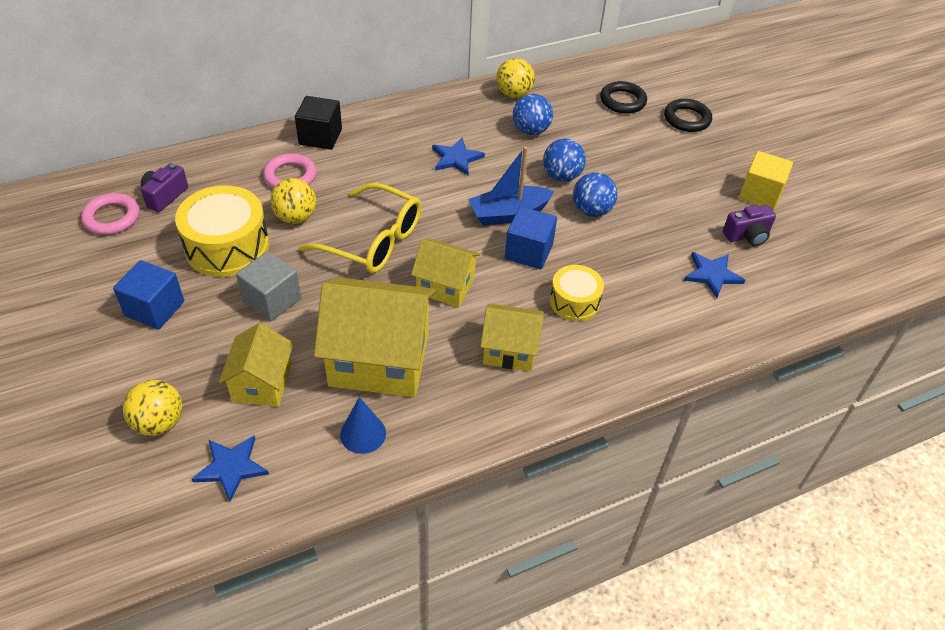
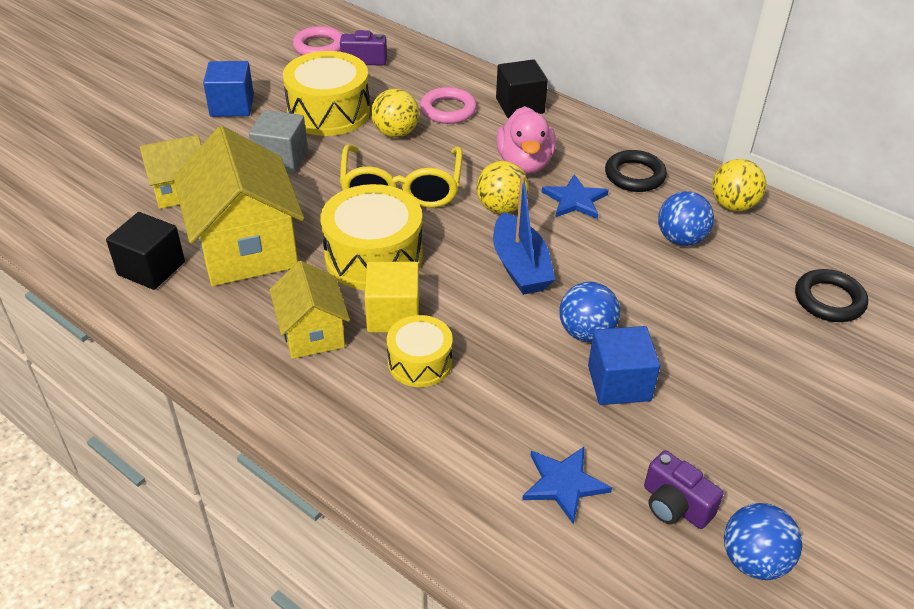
camera: 65 degrees right, 5 degrees down
(159, 423) = (113, 155): yellow ball -> yellow ball (501, 208)
(231, 467) = (82, 208): blue star -> none
(363, 434) = (151, 268): blue cone -> black cube
(395, 164) = (524, 163): none -> pink duck
(445, 286) = (374, 256): yellow house -> yellow drum
(508, 214) = (520, 266): blue boat -> blue boat turned 150 degrees counterclockwise
(528, 252) = (472, 301): blue cube -> blue cube (619, 383)
(561, 176) = (624, 289): blue ball -> blue ball (753, 560)
(687, 119) = (865, 374): black ring -> black ring (634, 175)
(760, 194) = (781, 500): yellow cube -> yellow cube (393, 315)

